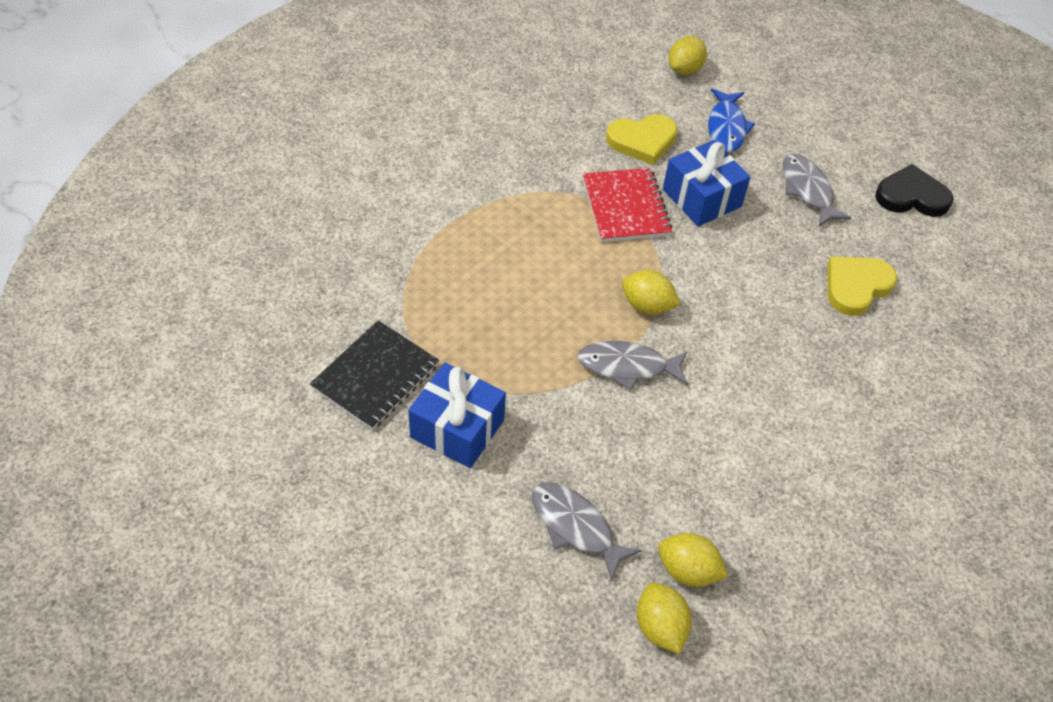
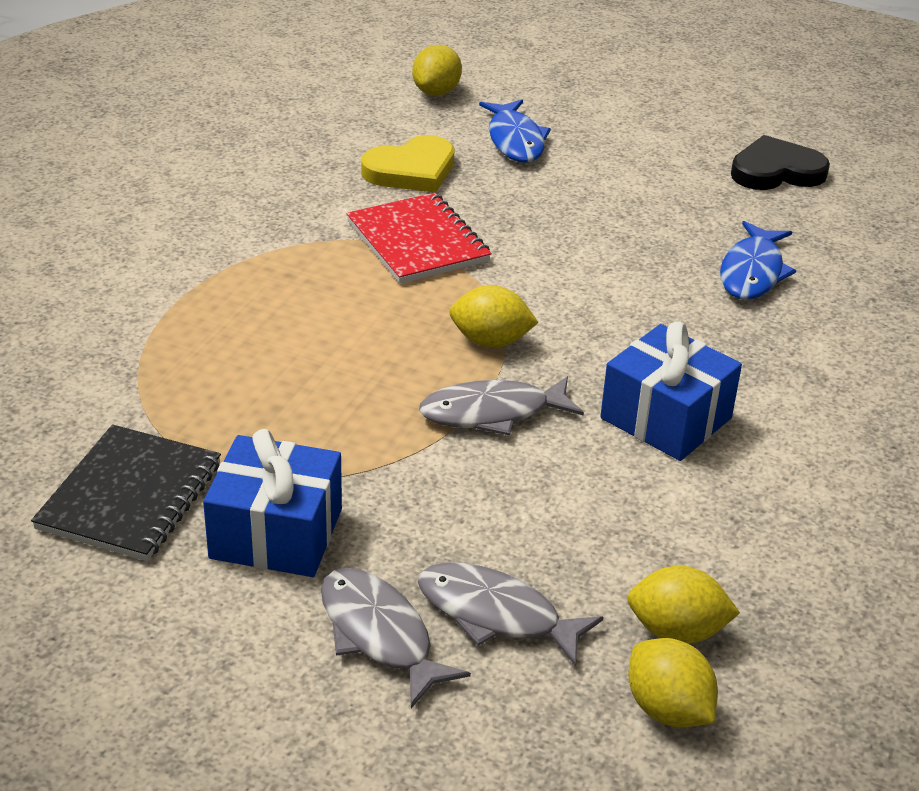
camera: 15 degrees left, 15 degrees down
(701, 198) = (514, 216): blue gift -> blue gift (666, 418)
(808, 190) = (646, 186): grey fish -> grey fish (379, 635)
(856, 286) = (752, 272): yellow heart -> blue fish

